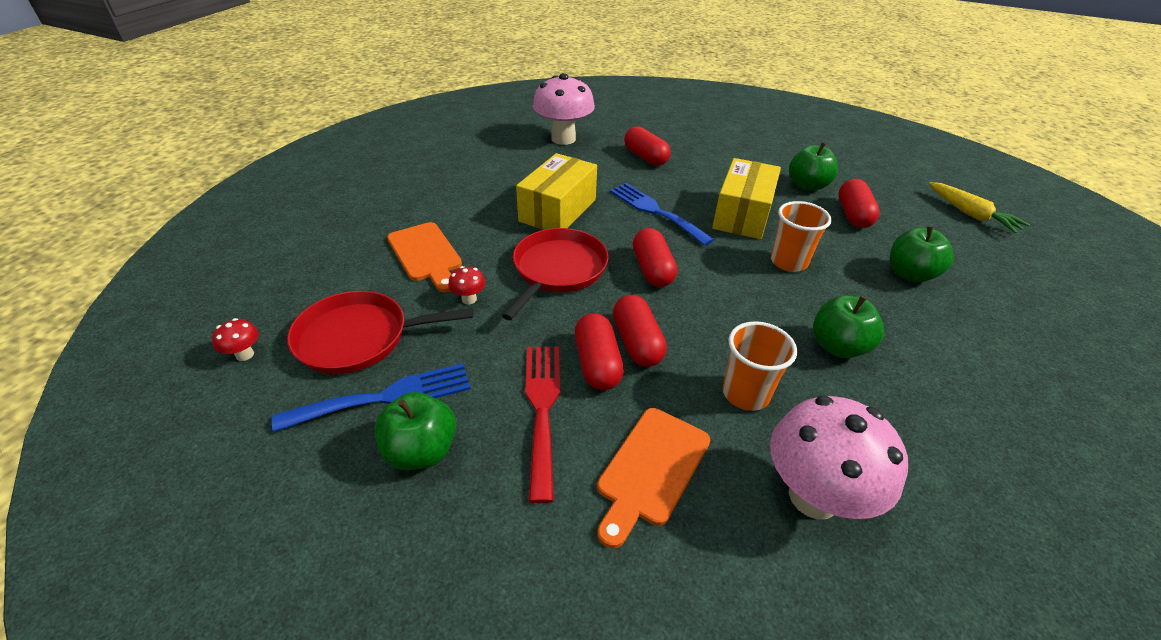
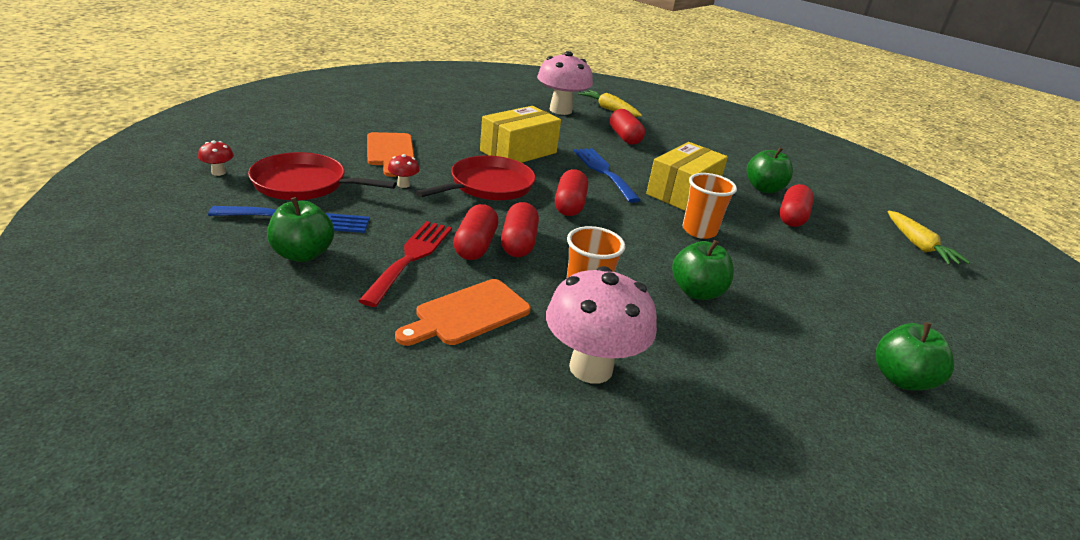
camera: 15 degrees right, 10 degrees down
(608, 123) = (609, 109): none -> yellow carrot
(910, 274) = (812, 267): green apple -> green apple (901, 379)

